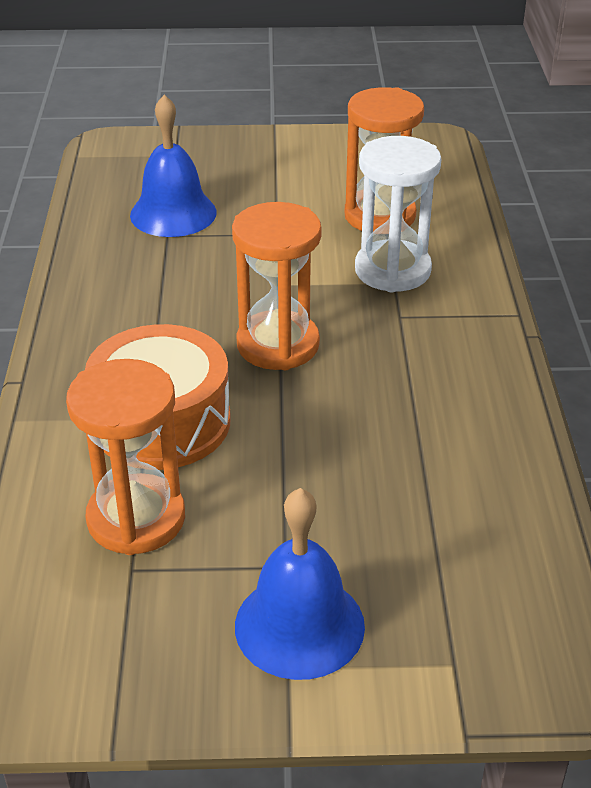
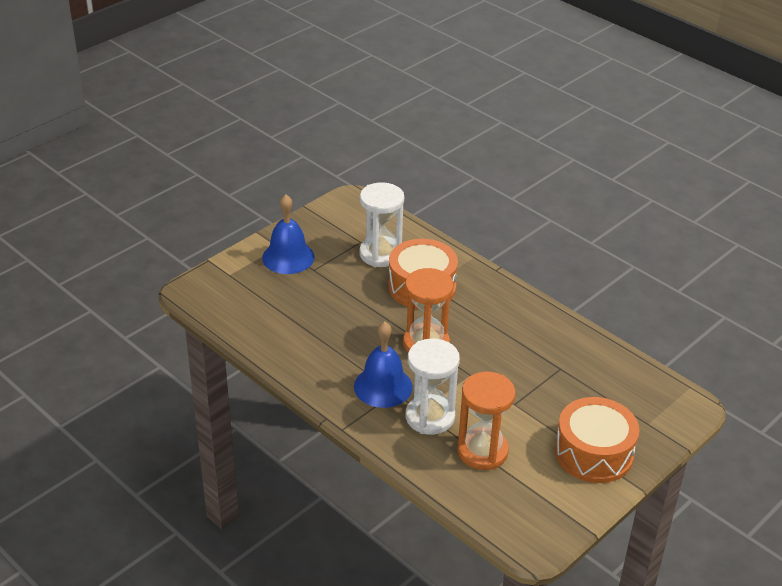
camera: 135 degrees right, 0 degrees up
(136, 519) = (380, 254): orange hourglass -> white hourglass
(173, 213) = (579, 382): blue bell -> blue bell (383, 386)
(269, 162) = (594, 453): none -> orange drum

